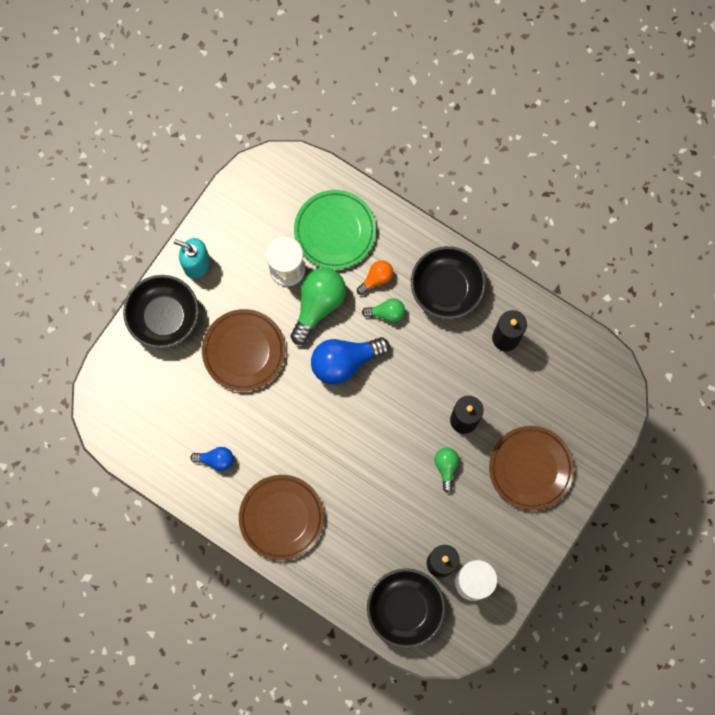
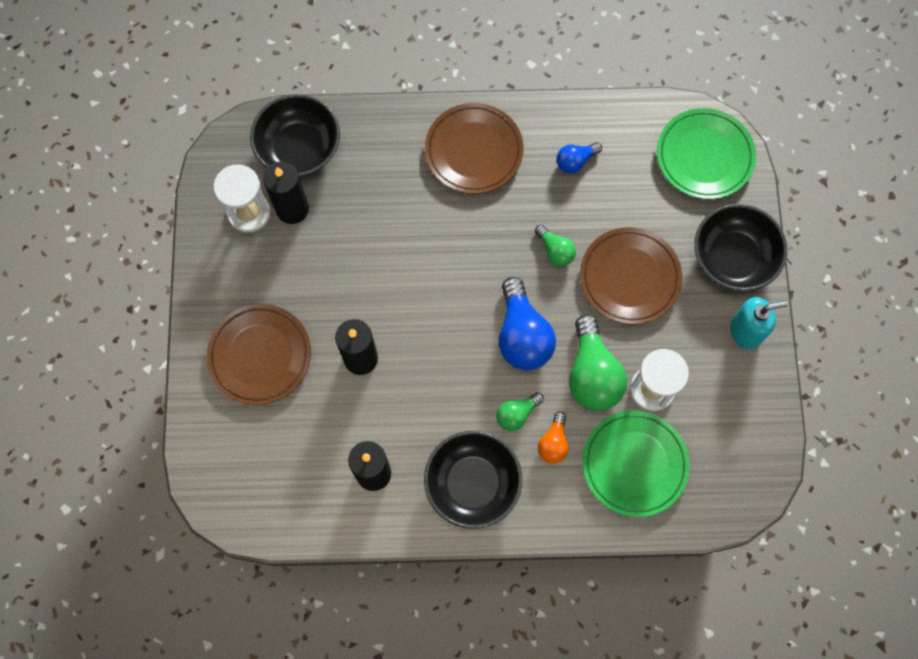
camera: 145 degrees right, 5 degrees down
(124, 400) = (704, 156): none -> green plate
(345, 362) = (522, 335): blue light bulb -> blue light bulb turned 135 degrees clockwise
(446, 467) = (347, 300): green light bulb -> green light bulb (555, 251)

